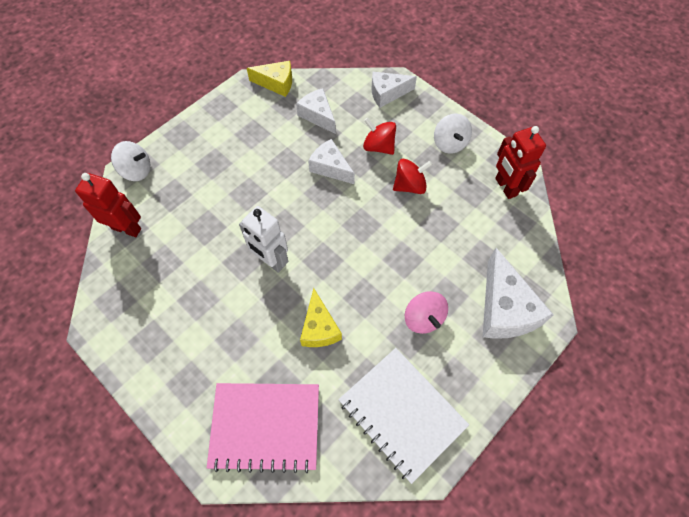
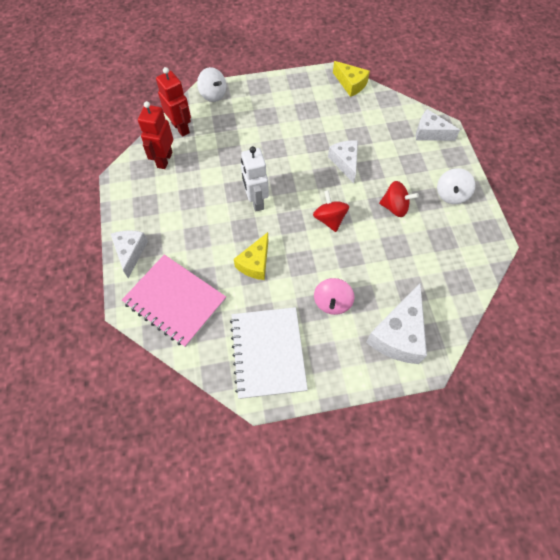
camera: 35 degrees right, 0 degrees up
(318, 115) = (364, 122): white cheese -> white cheese (130, 252)
(378, 146) = (393, 167): red spinning top -> red spinning top (329, 219)
(505, 187) = (471, 251): red robot -> red robot (164, 160)

